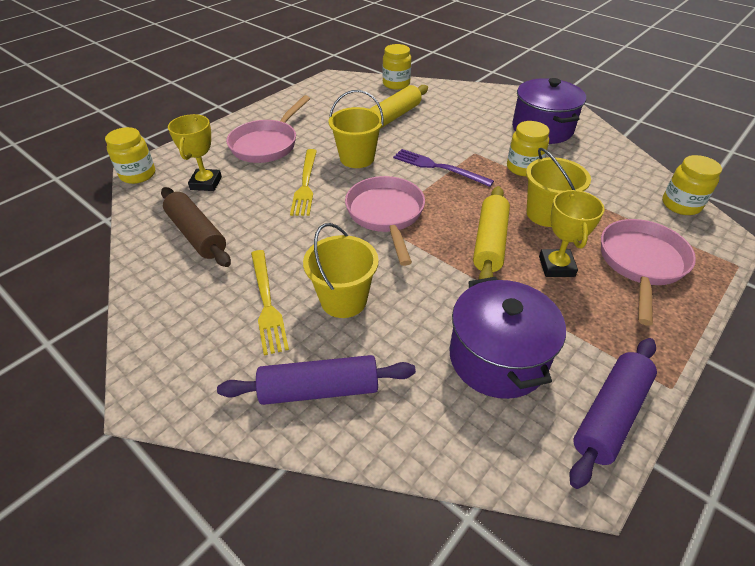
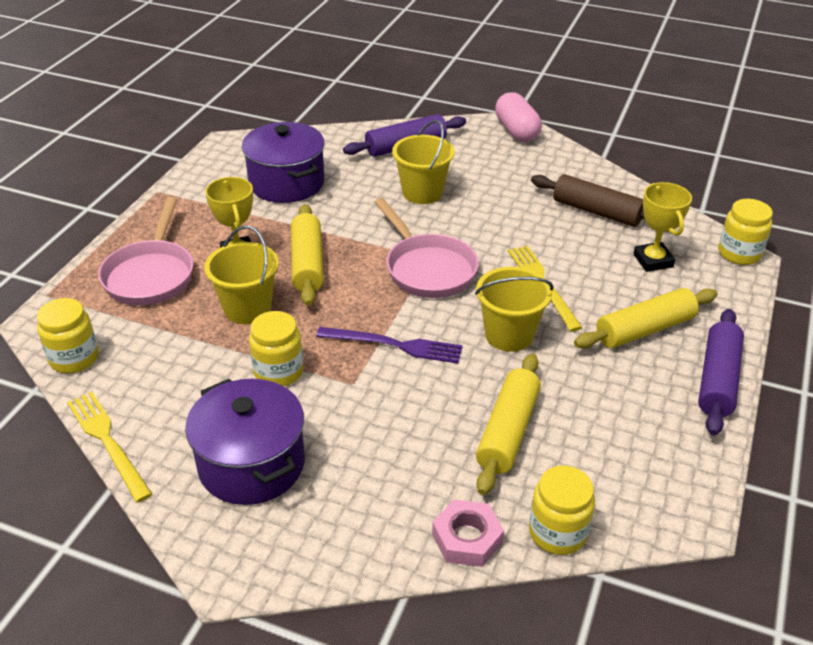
camera: 160 degrees right, 5 degrees down
(155, 379) = (516, 131): none -> pink capsule
(267, 144) = (644, 329): pink pan -> yellow rolling pin
(267, 303) = (482, 179): yellow fork -> yellow fork (107, 442)
(438, 89) = (467, 538): none -> pink nut
(610, 415) = (206, 171): purple rolling pin -> purple rolling pin (718, 380)

